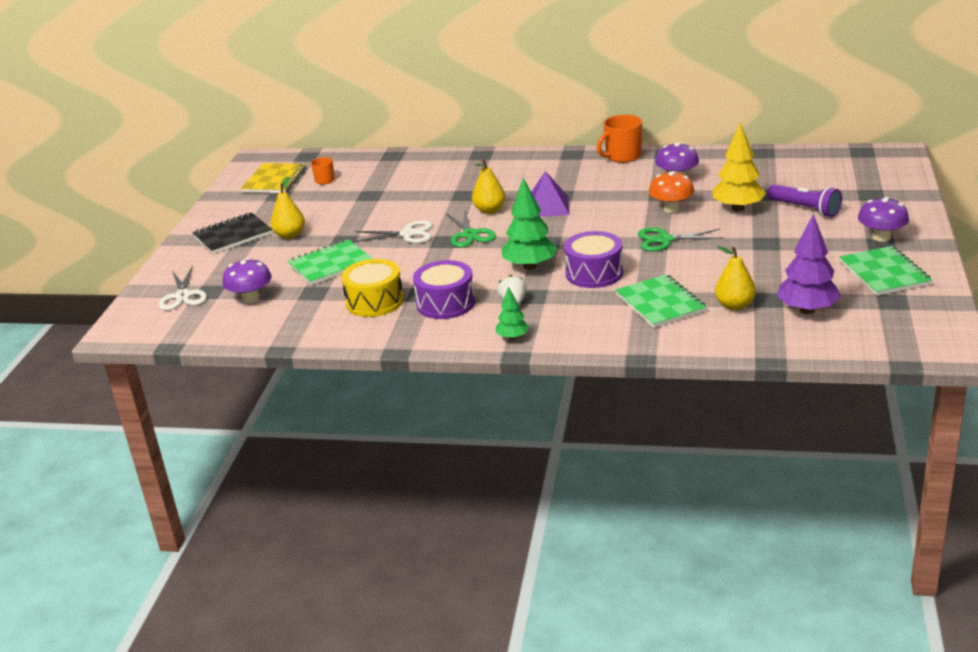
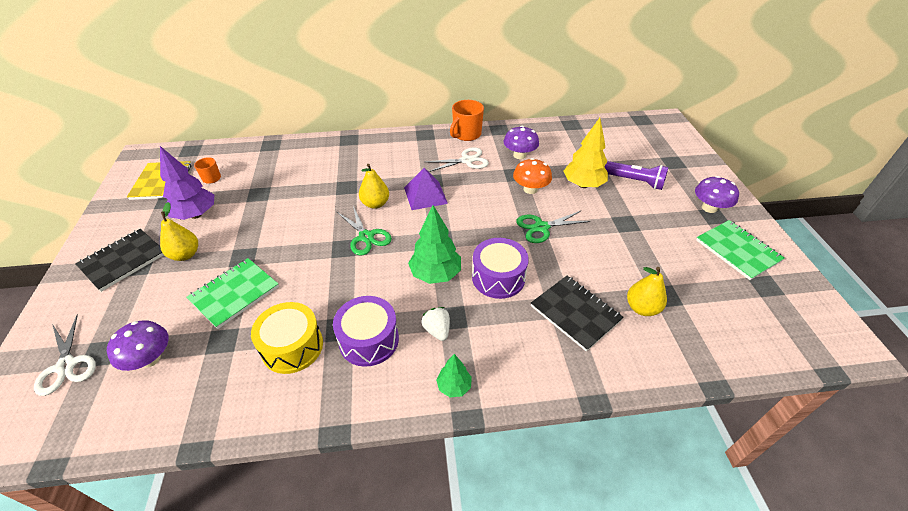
camera: 20 degrees left, 15 degrees up
(408, 234) = (306, 242): white scissors -> white scissors (466, 160)
(660, 303) = (575, 313): green notebook -> black notebook
(807, 310) = (705, 306): purple tree -> purple tree (196, 215)

